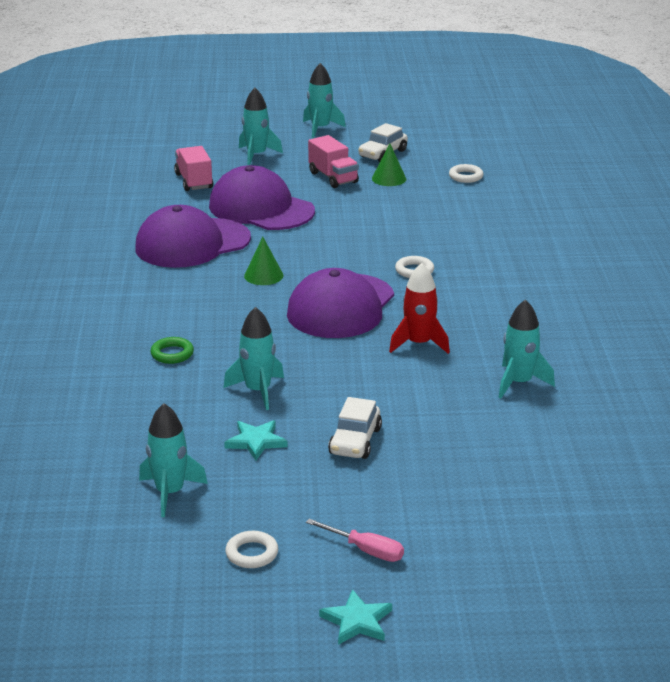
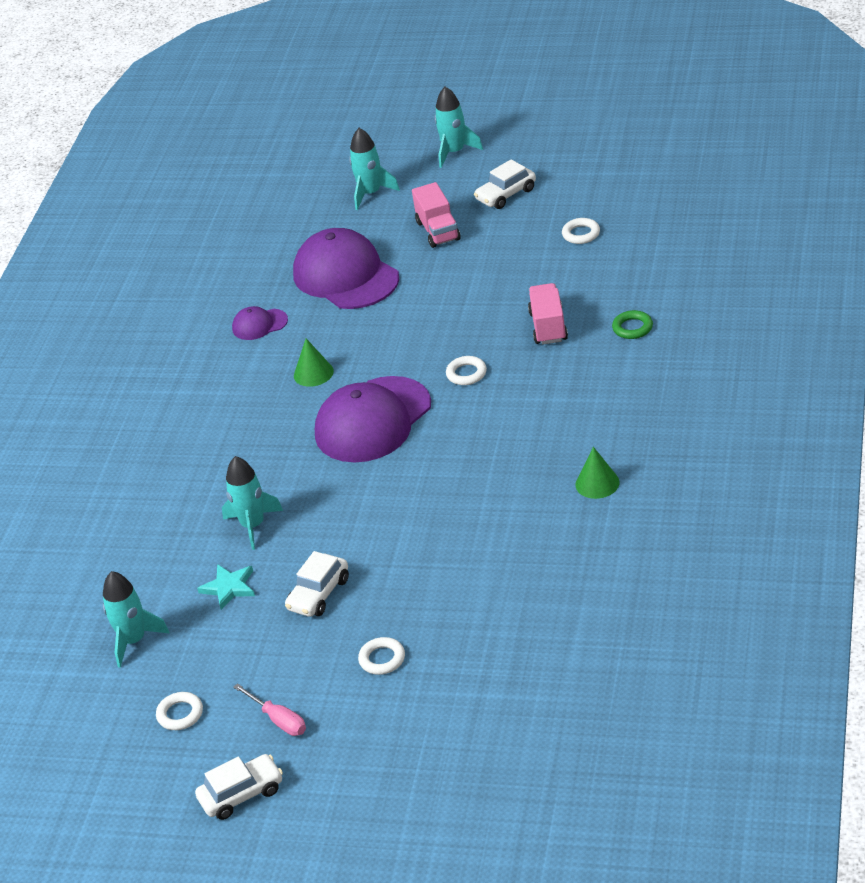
camera: 20 degrees right, 10 degrees up
(172, 354) = (190, 473): green ring -> green ring (632, 328)
(192, 243) = (259, 324): purple cap -> purple cap, size x0.46
(194, 181) = (292, 232): pink truck -> pink truck (548, 327)
(357, 621) = (241, 794): turquoise star -> white car
(389, 178) = (496, 234): green cone -> green cone (597, 483)
(419, 344) = (429, 475): red rocket -> none
(451, 490) = (382, 659): none -> white ring
(519, 383) = (504, 533): turquoise rocket -> none

